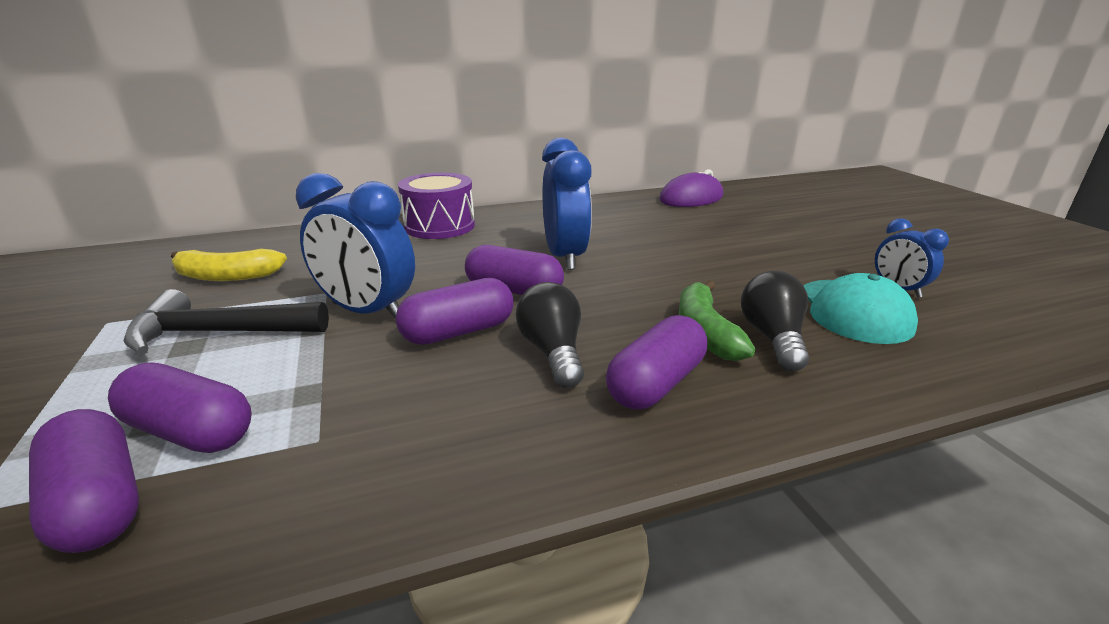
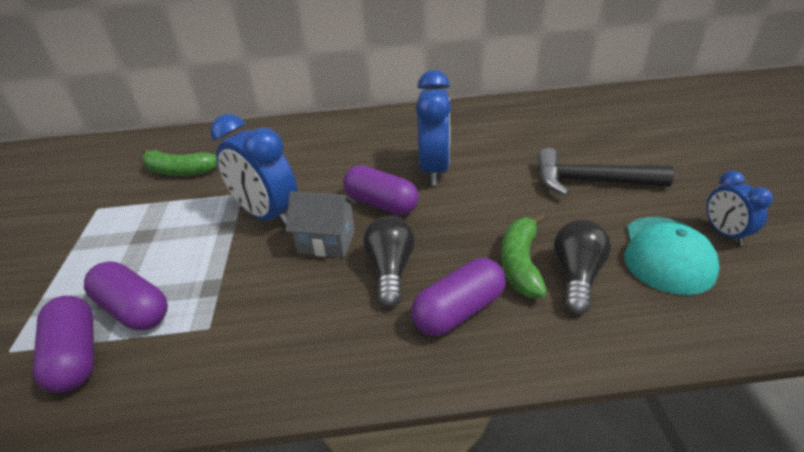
camera: 15 degrees right, 10 degrees up
(219, 333) = (164, 225): black hammer -> black hammer (589, 181)
(227, 276) = (179, 171): yellow banana -> green banana
(439, 226) = (344, 128): purple drum -> none
(458, 332) = (326, 242): purple capsule -> grey house
(691, 198) = (575, 105): purple mouse -> none

